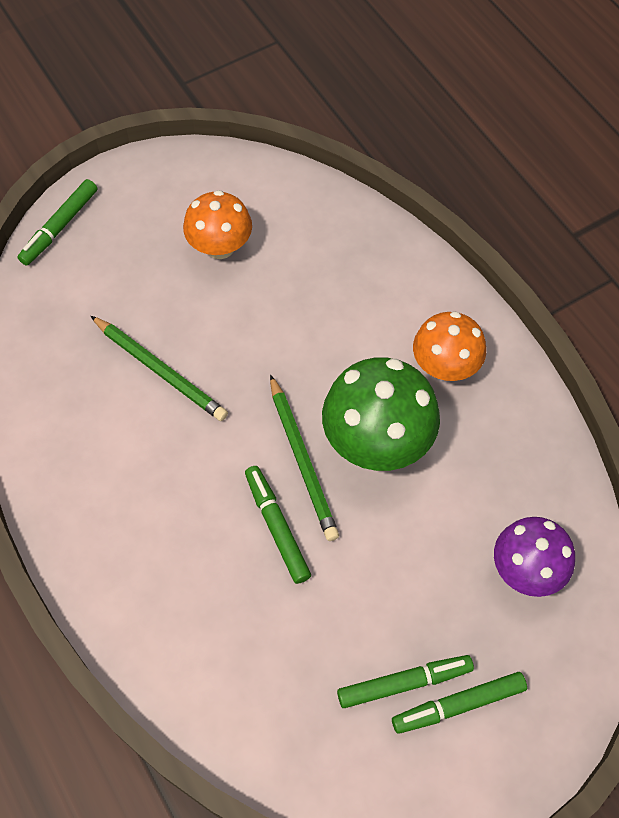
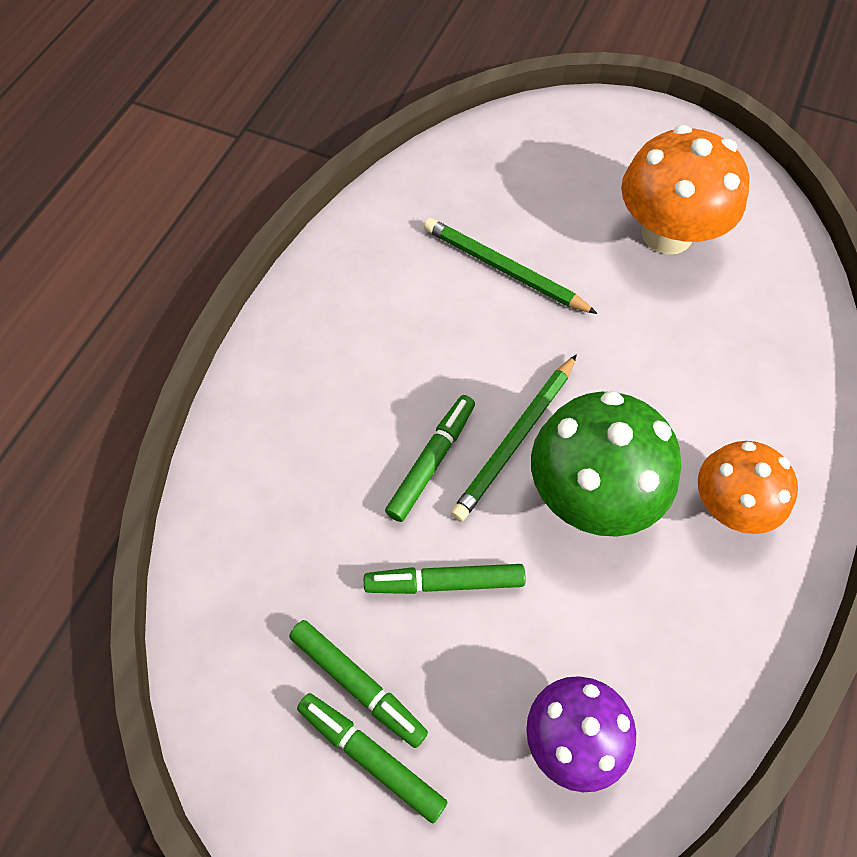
camera: 55 degrees right, 0 degrees up
(60, 227) = (570, 114): green marker -> green marker (444, 582)
(159, 370) = (504, 269): green pencil -> green pencil turned 120 degrees clockwise
(220, 247) = (667, 234): orange mushroom -> orange mushroom, size x1.52

